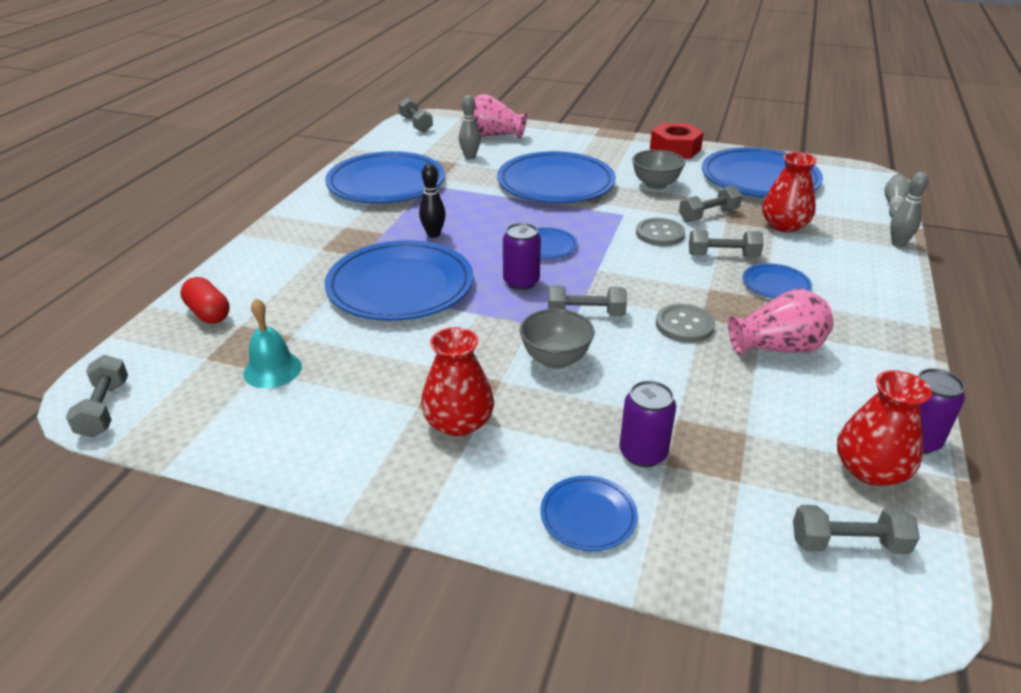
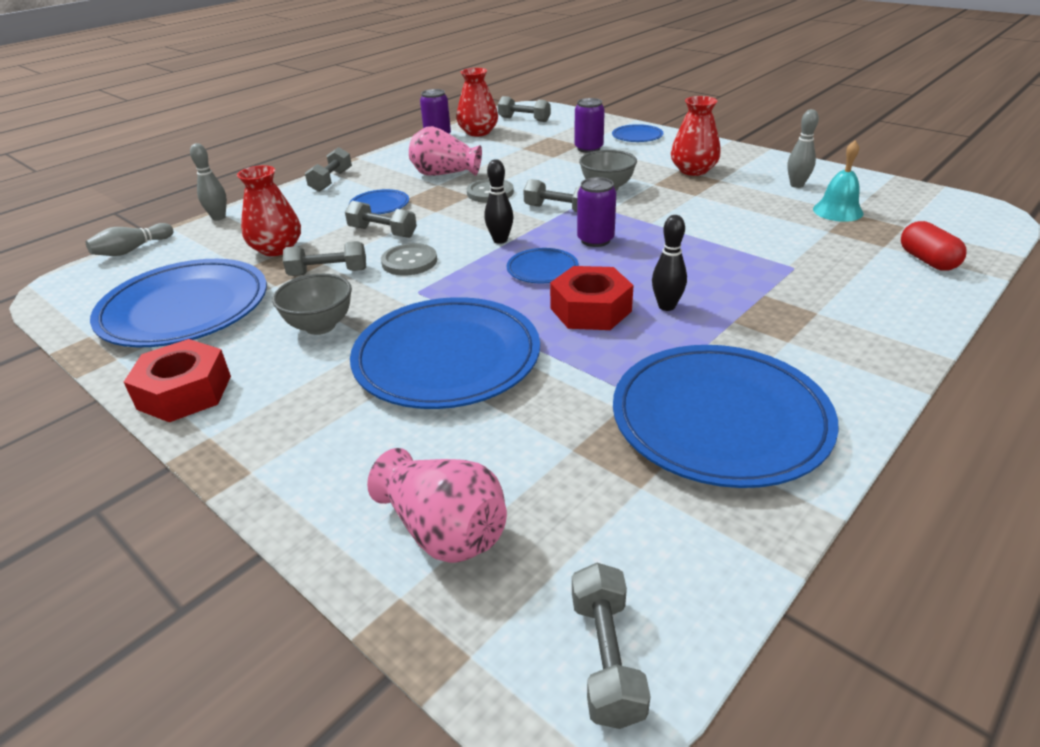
camera: 155 degrees left, 0 degrees up
(104, 409) = (970, 207): grey dumbbell -> grey dumbbell (331, 181)
(400, 286) = (720, 255): blue plate -> none
(470, 157) = (538, 461): grey bowling pin -> grey bowling pin (796, 185)
(487, 223) = (591, 310): none -> red nut
(607, 266) = (500, 240): none -> black bowling pin

